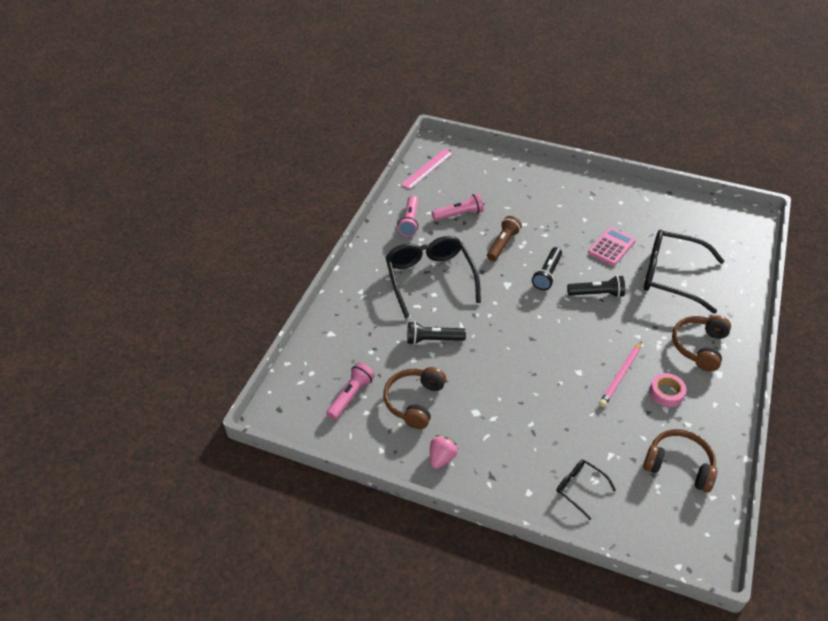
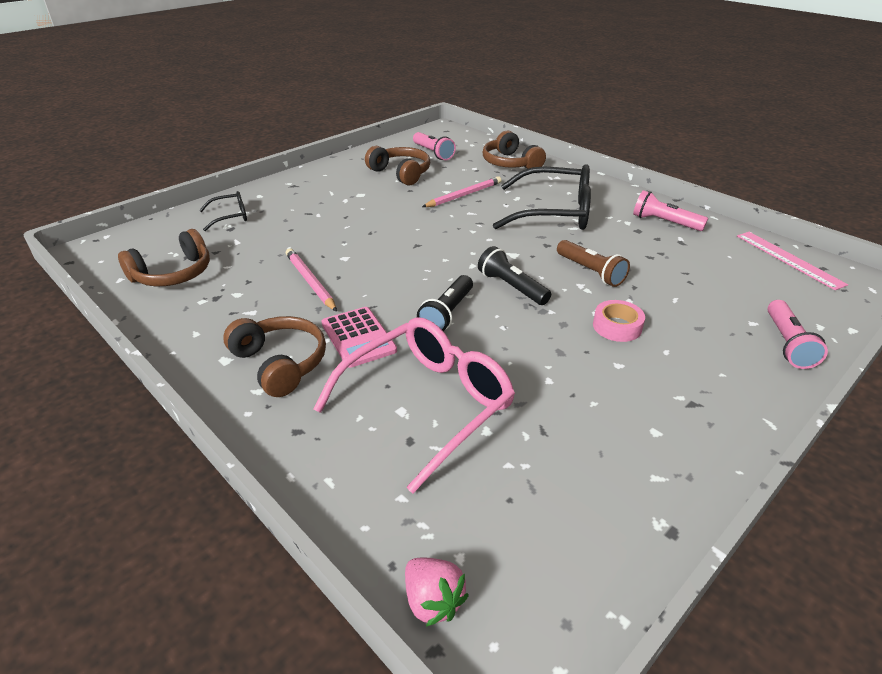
camera: 115 degrees right, 10 degrees down
(346, 329) = (510, 163): none -> brown headphones
(433, 339) = (464, 195): black flashlight -> pink pencil
(441, 458) = (335, 172): pink strawberry -> pink strawberry (433, 601)
(459, 214) = (668, 257): pink flashlight -> pink flashlight (787, 344)
(611, 247) = (535, 366): pink calculator -> pink calculator (358, 337)
(666, 393) = (253, 303): pink tape -> pink tape (617, 326)
(671, 276) = (427, 404): black glasses -> pink glasses

